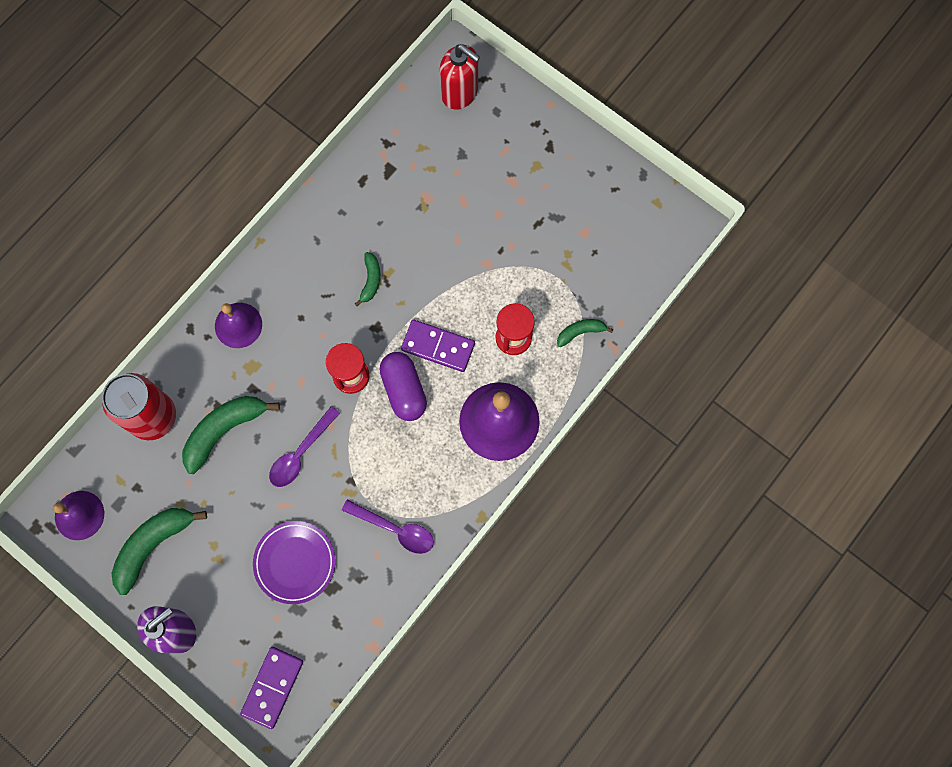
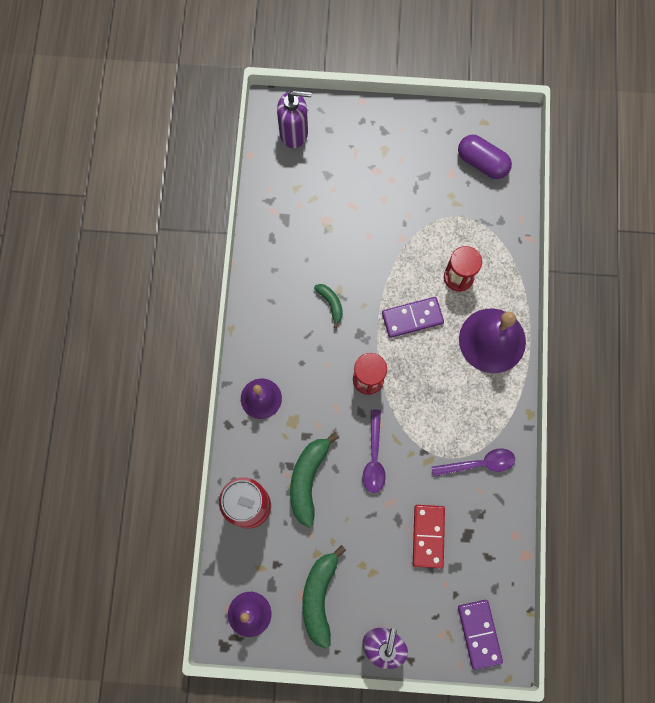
camera: 35 degrees left, 0 degrees up
(295, 562) = (428, 536): purple plate -> red domino
(404, 390) = (412, 364): purple capsule -> purple capsule (482, 163)
(460, 93) = (294, 133): red soap dispenser -> purple soap dispenser
(580, 332) = (500, 243): green banana -> none

